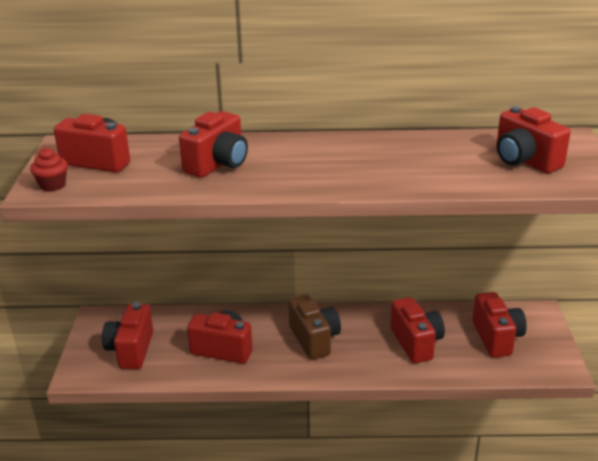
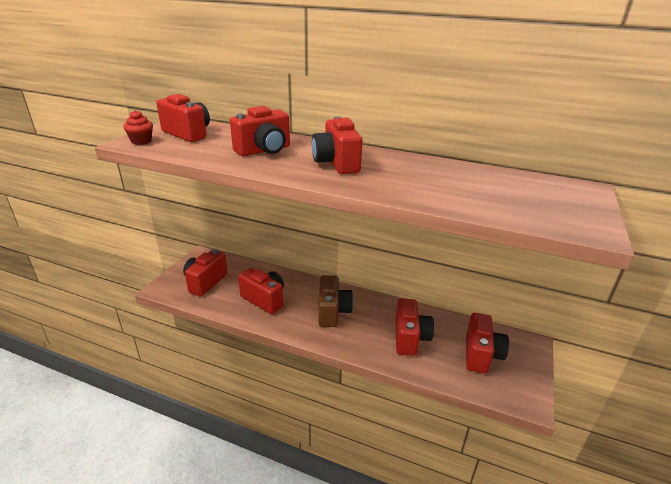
camera: 20 degrees right, 0 degrees up
(524, 161) = (525, 197): red camera -> red camera (336, 163)

